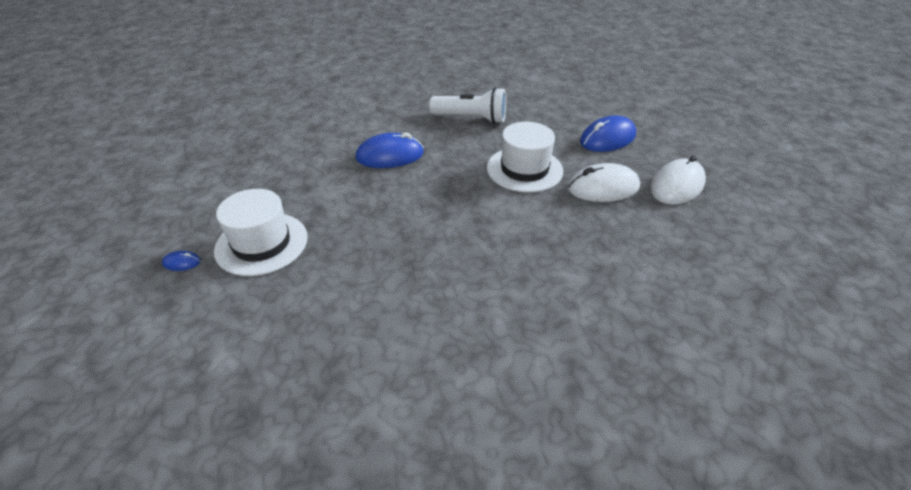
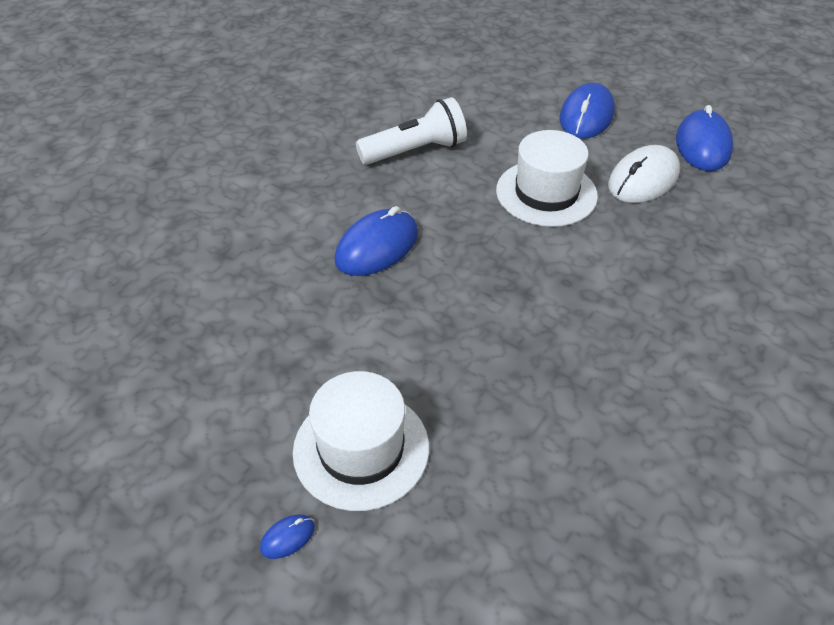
camera: 35 degrees left, 5 degrees up
(676, 186) = (702, 145): white mouse -> blue mouse

